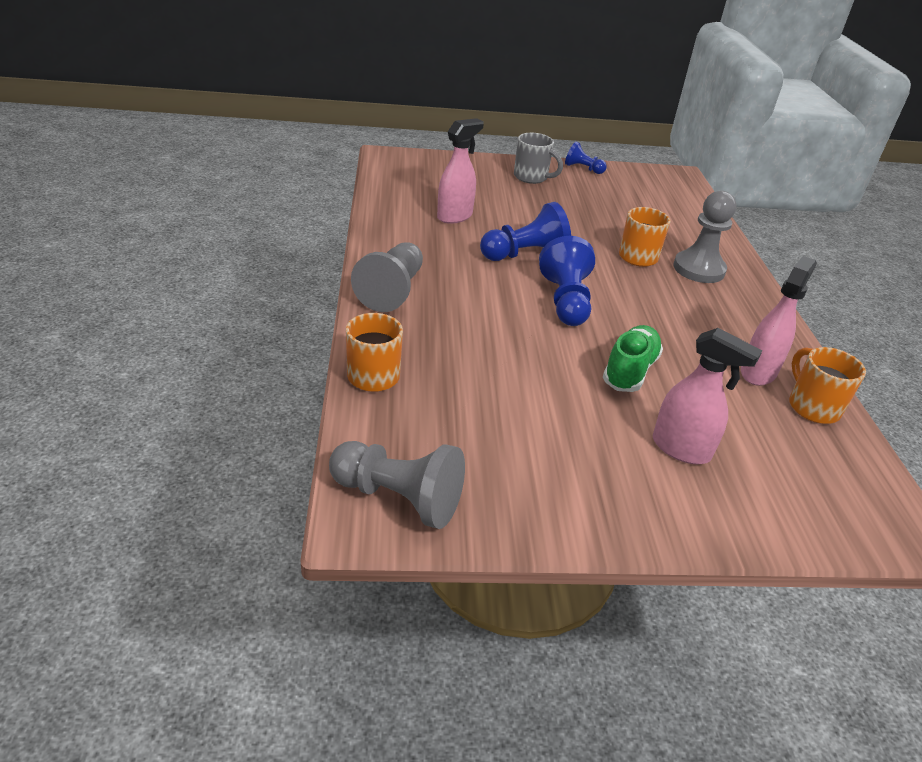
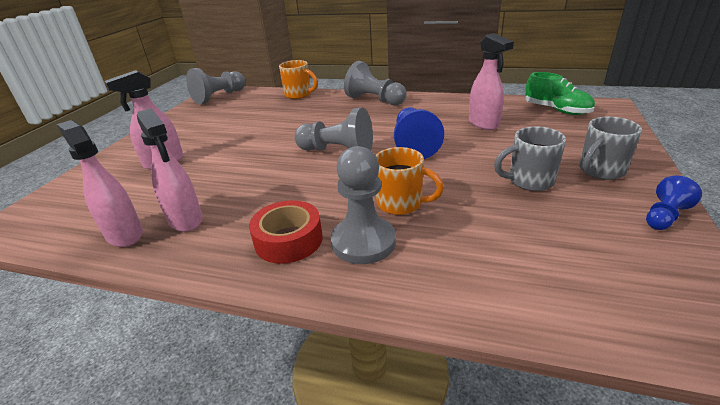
camera: 115 degrees right, 5 degrees down
(565, 204) = (529, 181): none -> grey mug
(565, 301) = (337, 151): blue pawn -> grey pawn
(629, 371) = (242, 161): green shoe -> green shoe (556, 110)
(727, 303) = (288, 240): none -> red tape
(812, 406) = (124, 234): orange mug -> pink spray bottle

